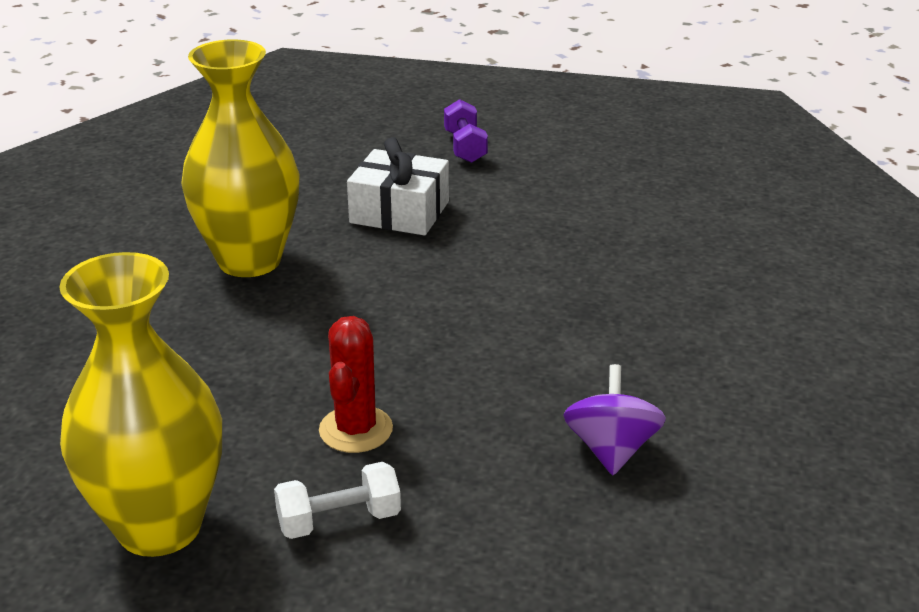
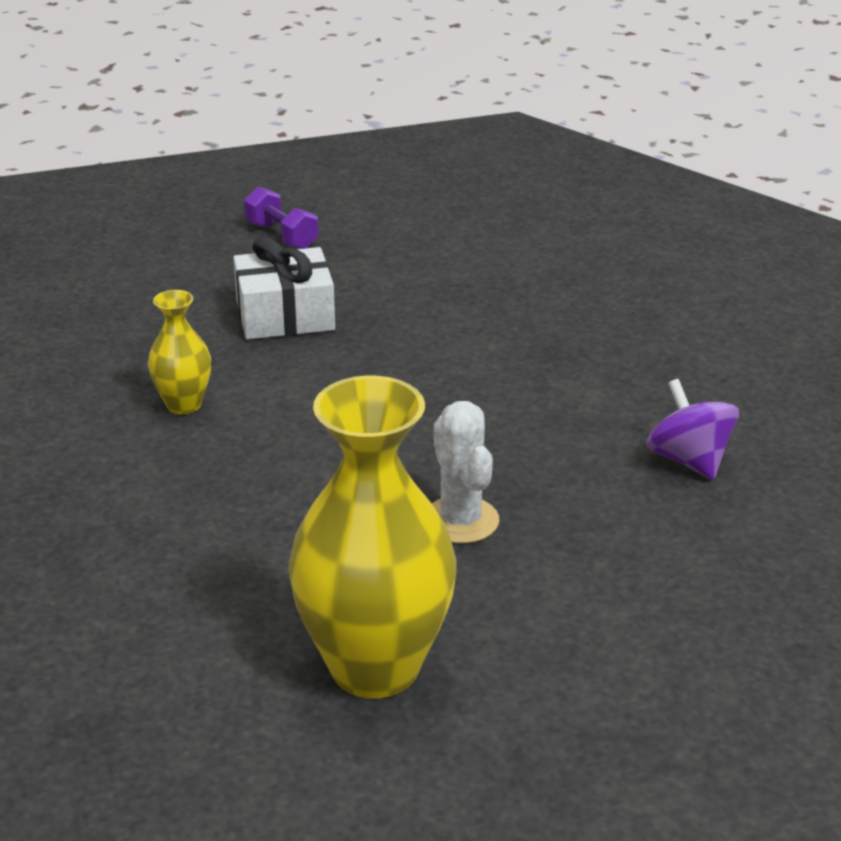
camera: 30 degrees left, 0 degrees up
(249, 260) = (184, 405): yellow vase -> yellow vase, size x0.49
(339, 520) = (529, 599): white dumbbell -> none
(356, 429) = (460, 520): red cactus -> white cactus

